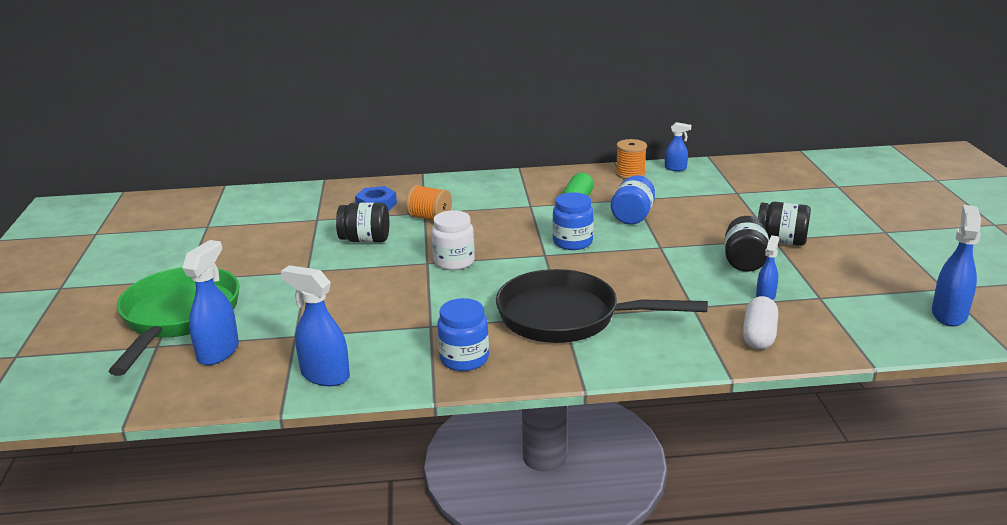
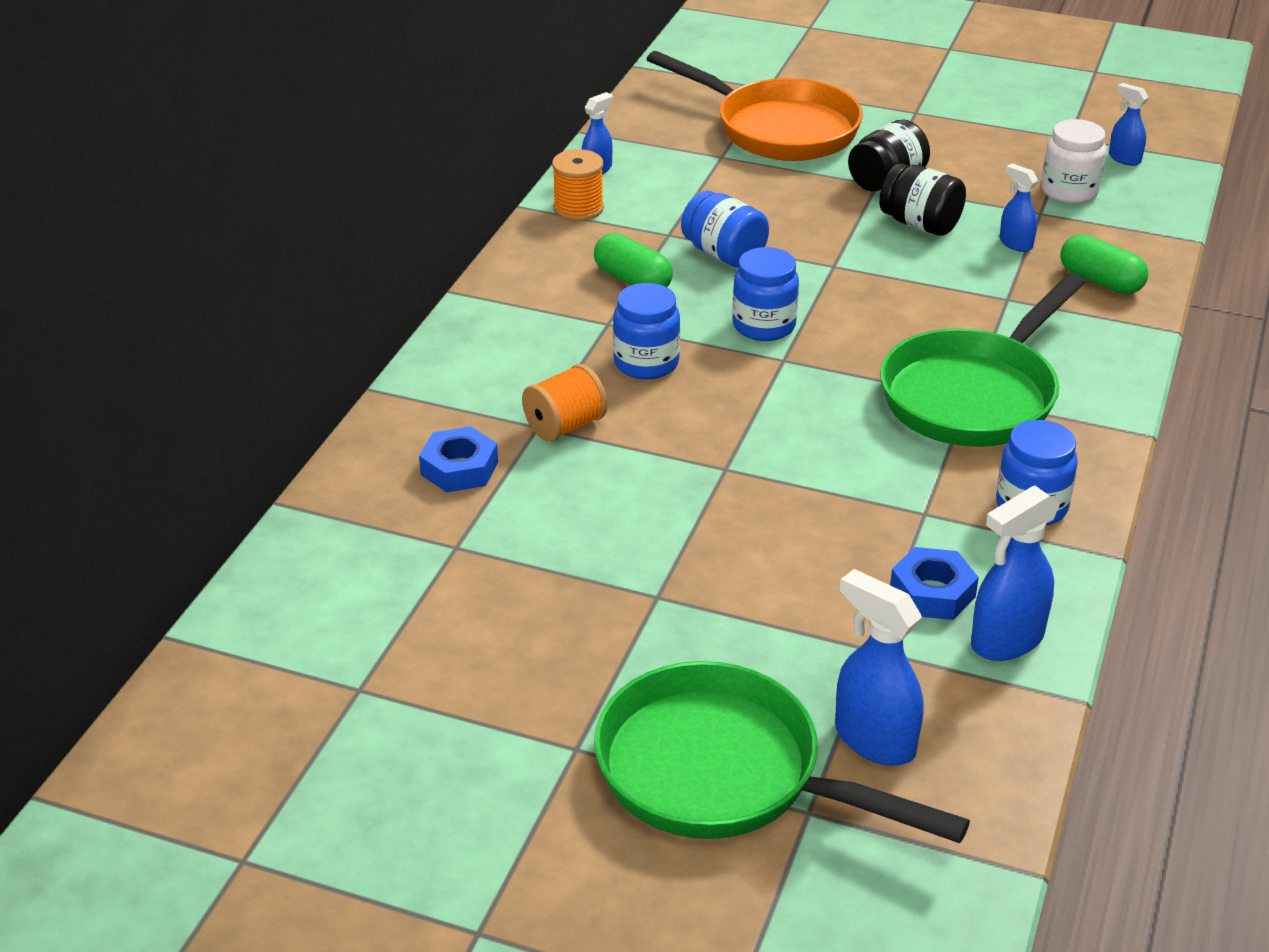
camera: 65 degrees left, 10 degrees up
(356, 343) = (932, 593): none -> blue nut
(365, 240) = (591, 510): black jar -> none
(454, 262) = (742, 443): white jar -> white jar (1069, 191)
(503, 222) = (646, 363): none -> blue jar
(567, 317) = (974, 395): black pan -> green pan
(759, 335) = (1100, 281): white capsule -> green capsule
(793, 199) = (778, 129): none -> orange pan
(949, 314) = (1124, 159): blue spray bottle -> blue spray bottle, size x0.59

